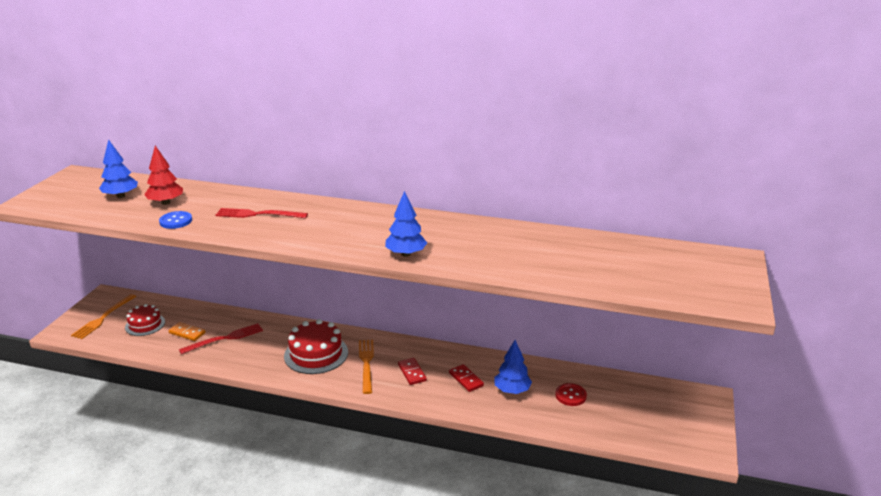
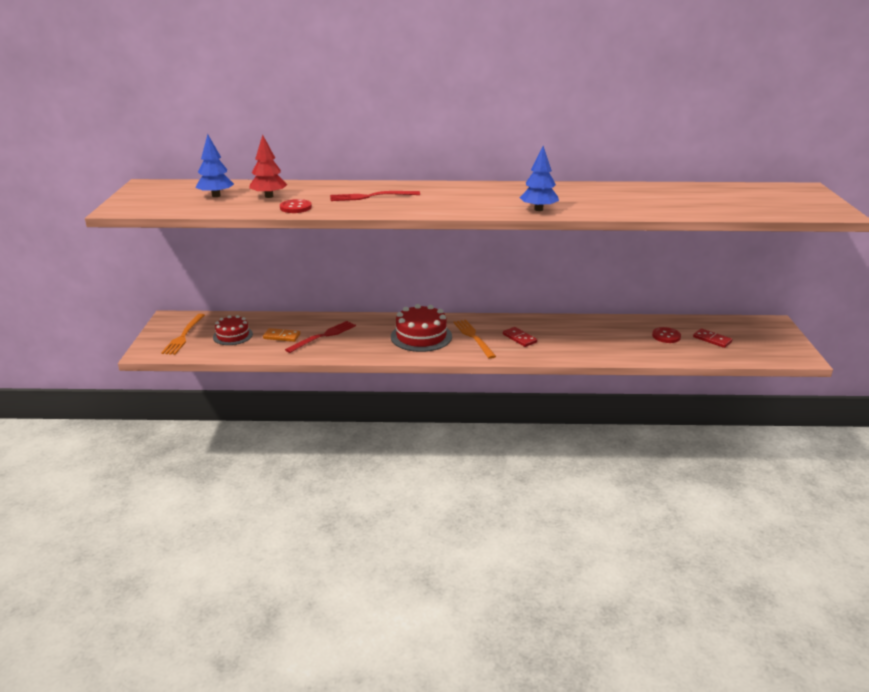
camera: 15 degrees left, 0 degrees up
(176, 221) = (295, 207): blue button -> red button
(466, 379) = (570, 337): red domino -> red domino (712, 339)
(512, 390) = (615, 339): blue tree -> none

